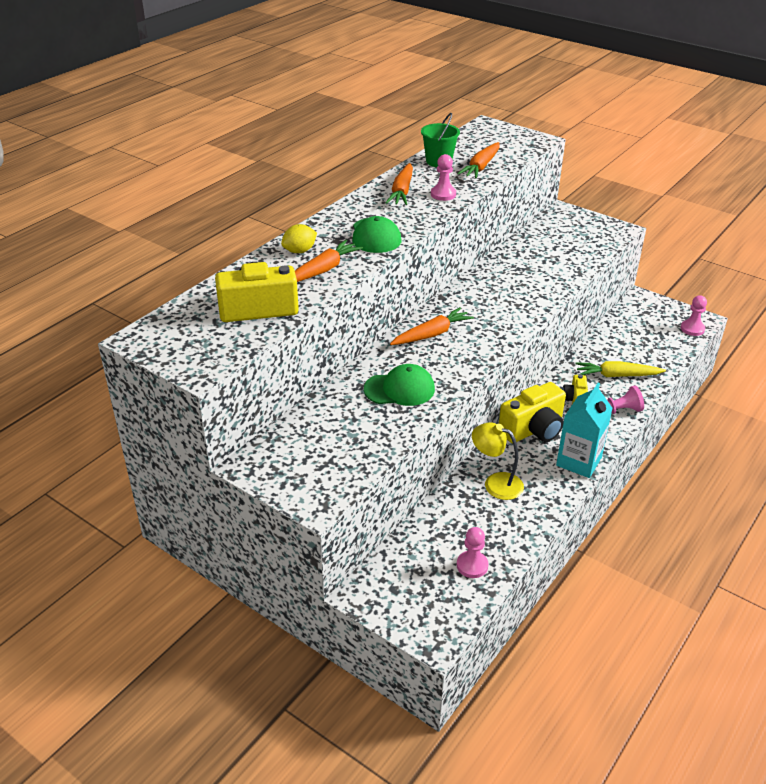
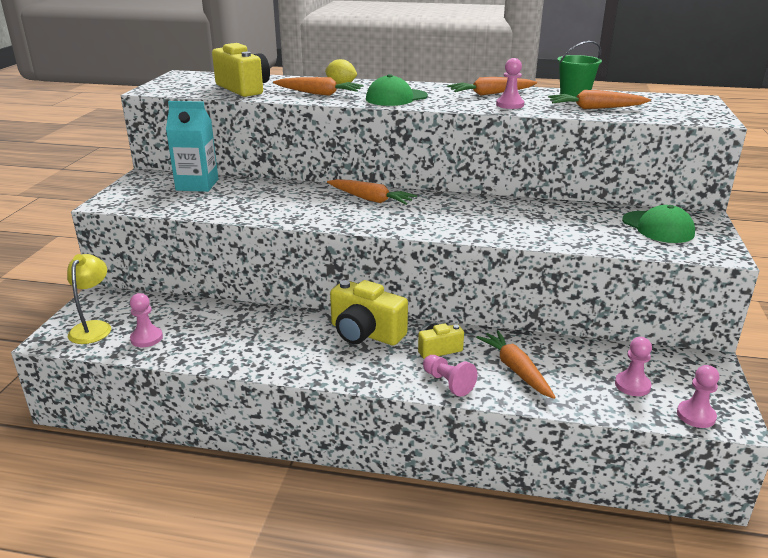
camera: 65 degrees right, 10 degrees down
(399, 389) = (274, 202): green cap -> green cap (658, 227)
(495, 483) = (267, 328): yellow lamp -> yellow lamp (93, 327)
(579, 461) = (333, 370): turquoise carton -> turquoise carton (197, 185)
(616, 375) = (515, 370): yellow carrot -> orange carrot
(654, 337) = (632, 385): none -> pink pawn

